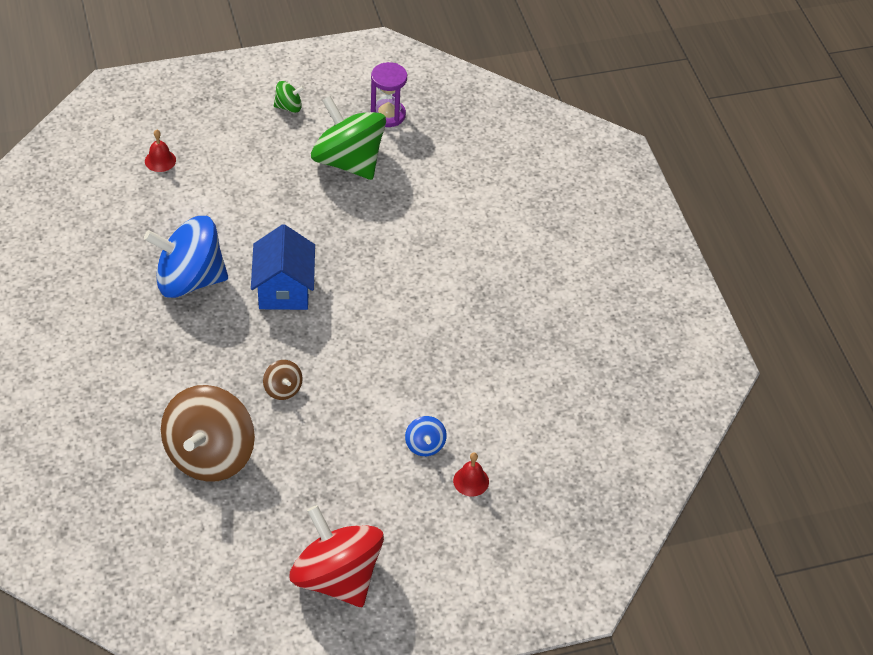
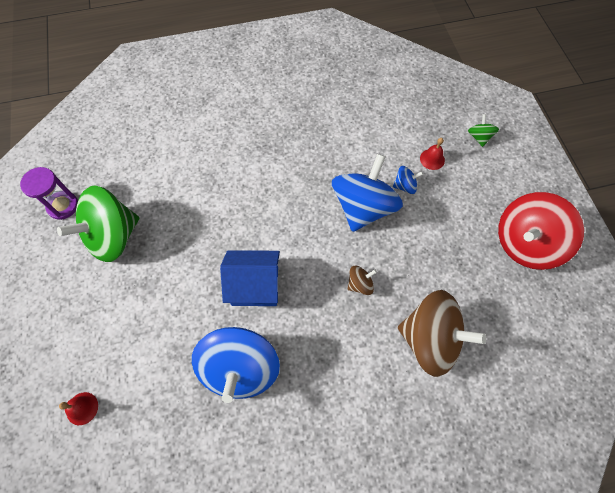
camera: 85 degrees left, 15 degrees up
(289, 107) = (34, 287): green spinning top -> green spinning top (479, 137)
(390, 397) = (363, 207): none -> blue spinning top

